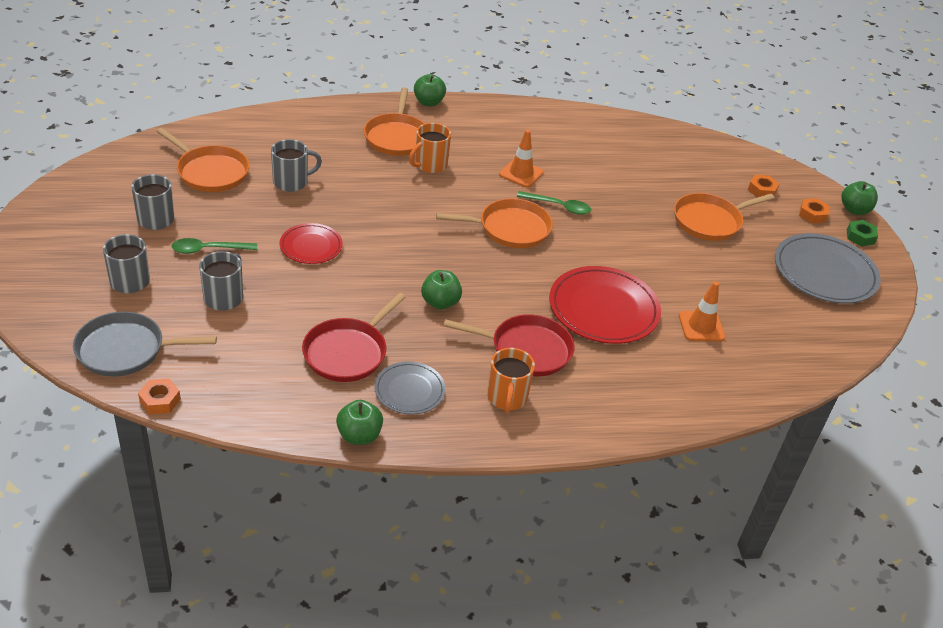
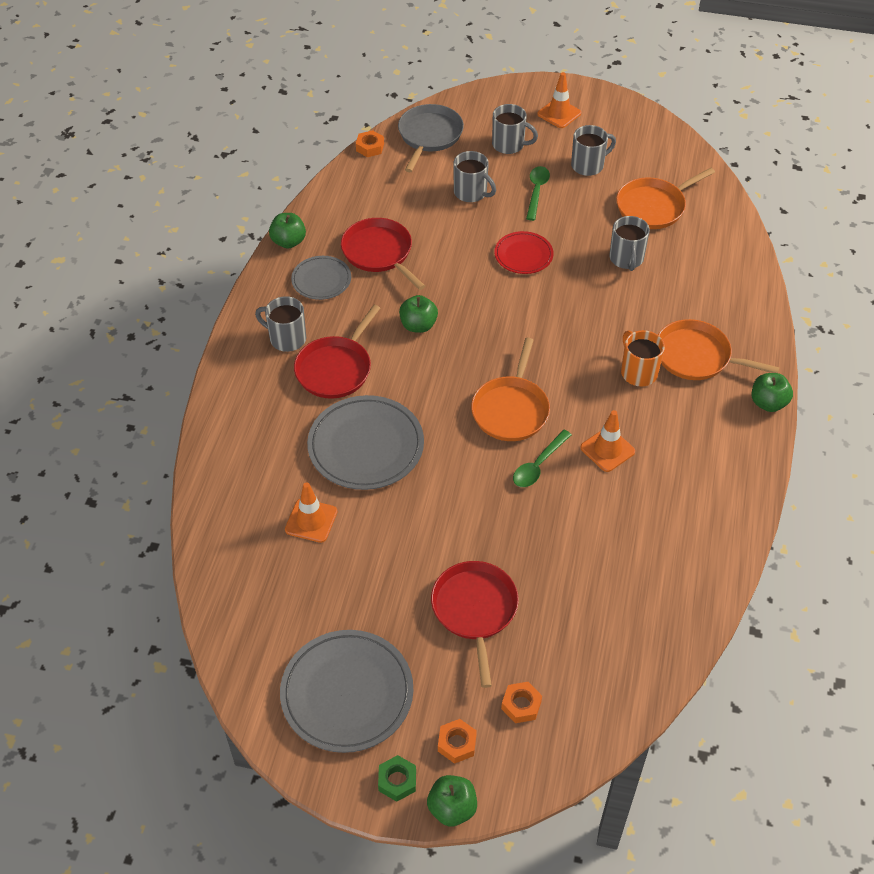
camera: 115 degrees right, 10 degrees up
(64, 249) = (559, 113): none -> orange traffic cone
(507, 398) = (286, 338): orange mug -> grey mug
(603, 309) = (366, 446): red plate -> grey plate
(710, 221) = (475, 610): orange pan -> red pan

